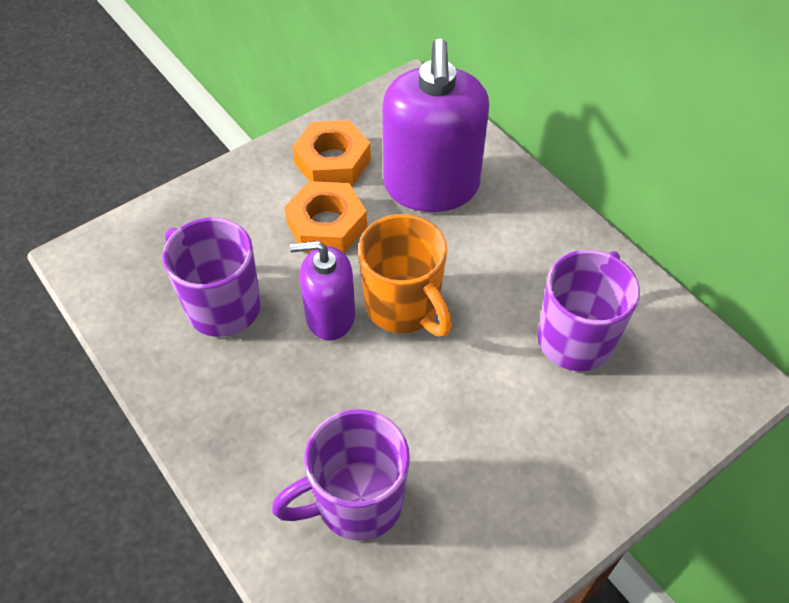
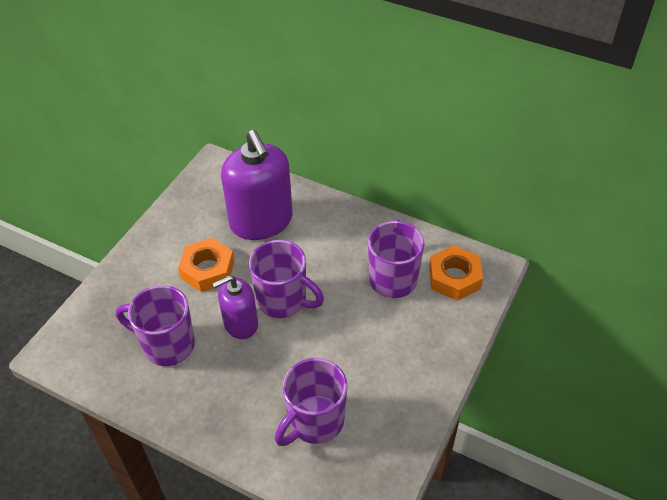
camera: 25 degrees left, 5 degrees down
(332, 161) = (189, 228): orange nut -> orange nut (454, 278)
(404, 307) = (283, 300): orange mug -> purple mug

